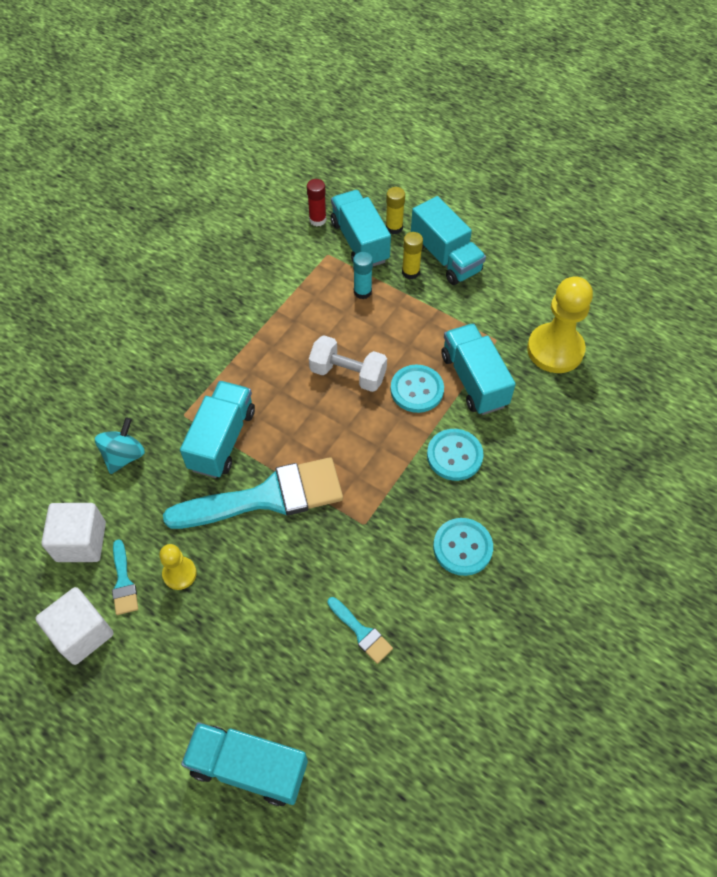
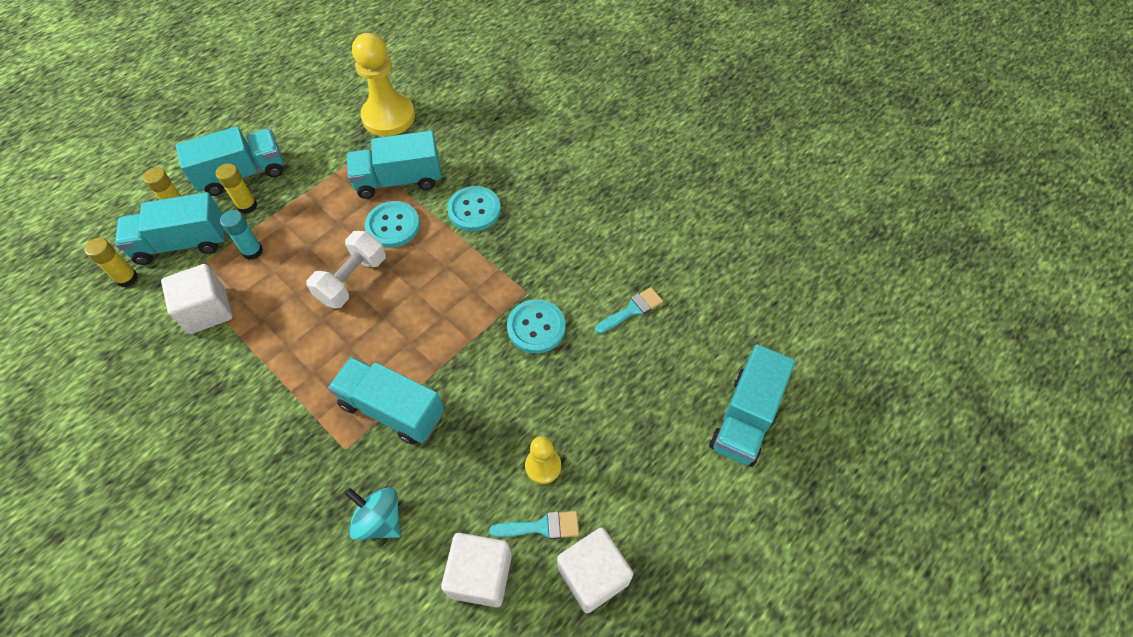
camera: 80 degrees left, 0 degrees up
(267, 497) = (475, 372): turquoise brush -> none
(297, 281) = (207, 310): none -> white cube
(317, 220) = (127, 278): red glue stick -> yellow glue stick
(462, 547) = (566, 221): turquoise button -> turquoise button (536, 327)

